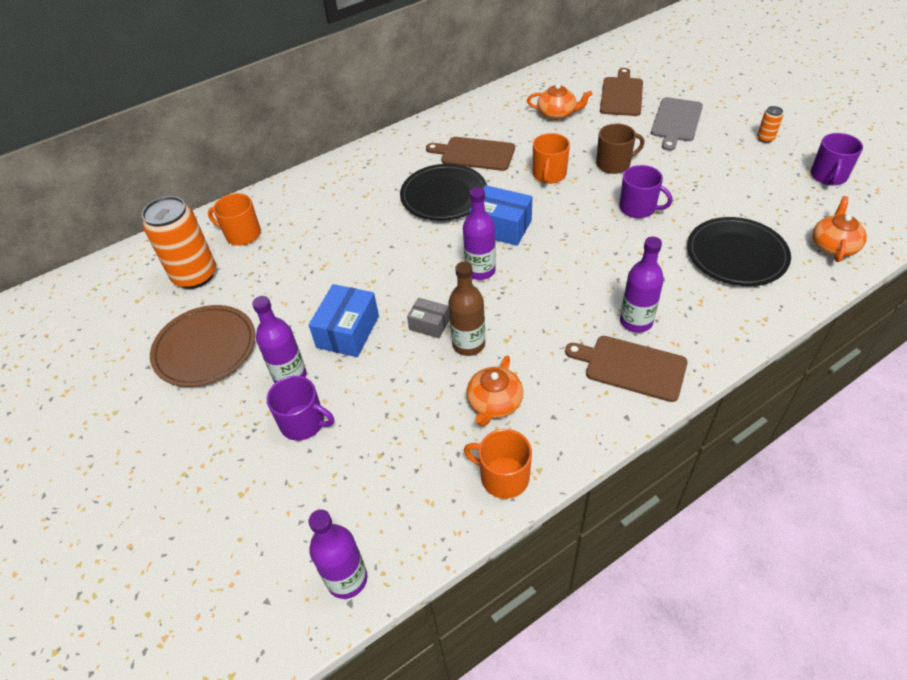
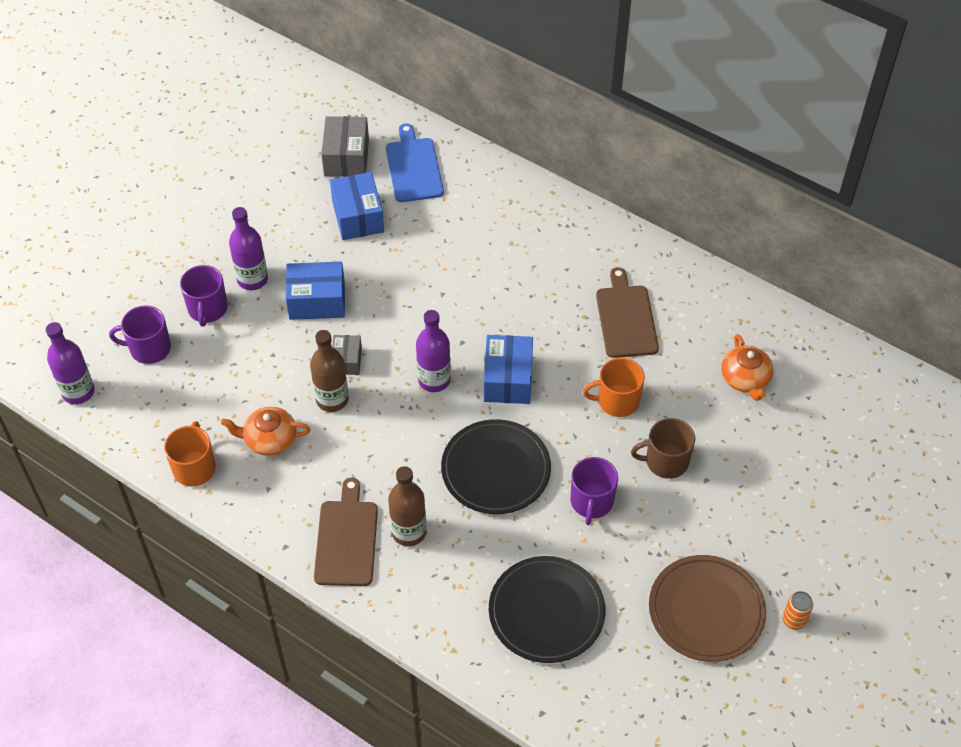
camera: 65 degrees right, 5 degrees up
(195, 275) = (346, 157): orange can -> grey box
(205, 348) = (264, 206): brown plate -> brown plate (706, 610)
(242, 234) = (414, 167): orange mug -> blue cutting board
(269, 282) = (358, 217): none -> blue box
(444, 195) = (539, 312): black plate -> black plate (496, 469)
(614, 164) = (665, 461): brown mug -> brown mug turned 120 degrees clockwise
(621, 95) = (821, 440): brown cutting board -> none
(636, 321) = (409, 532): purple bottle -> brown bottle
(676, 121) = (787, 512): grey cutting board -> none
(828, 176) = (739, 700): purple mug -> purple mug (149, 348)
(833, 245) = (600, 711): orange teapot -> none

